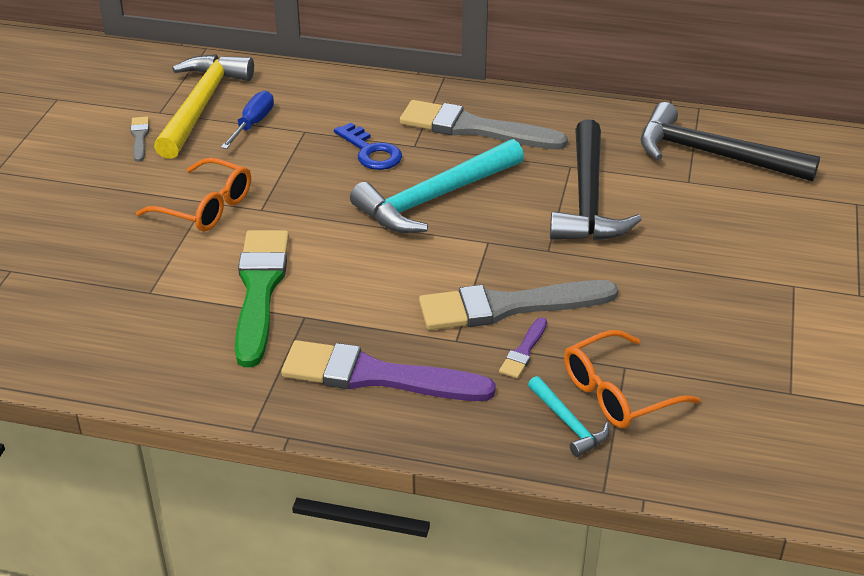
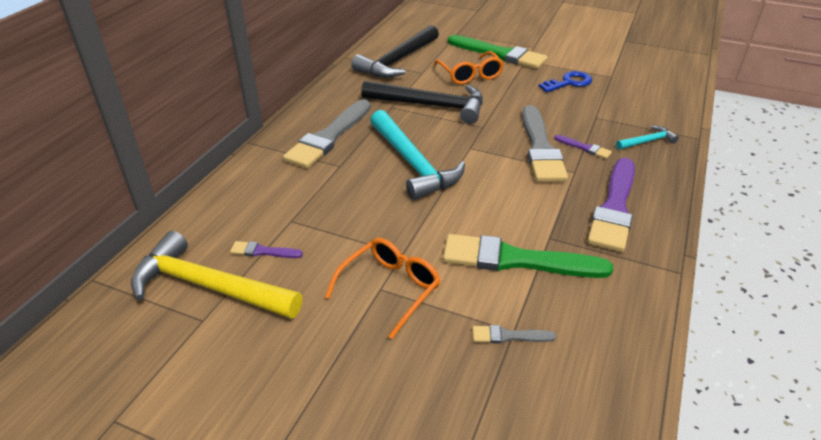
camera: 80 degrees left, 0 degrees up
(139, 137) = (246, 337): grey brush -> grey brush (508, 336)
(253, 124) = (263, 251): blue screwdriver -> purple brush
(371, 152) = (339, 187): blue key -> blue key (569, 83)
(617, 393) = (619, 122): orange glasses -> orange glasses (470, 75)
(802, 255) = (500, 54): none -> green brush

